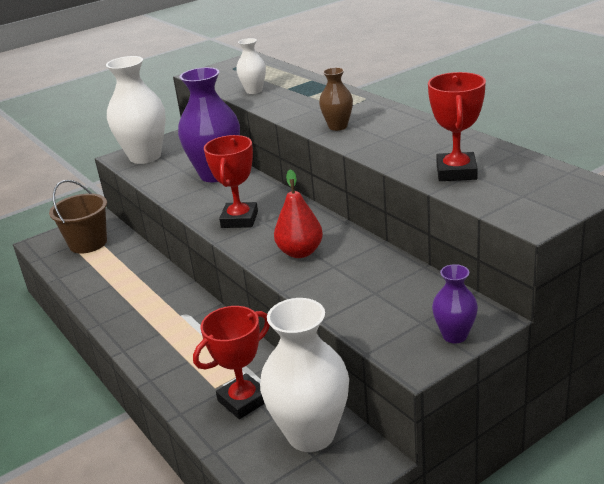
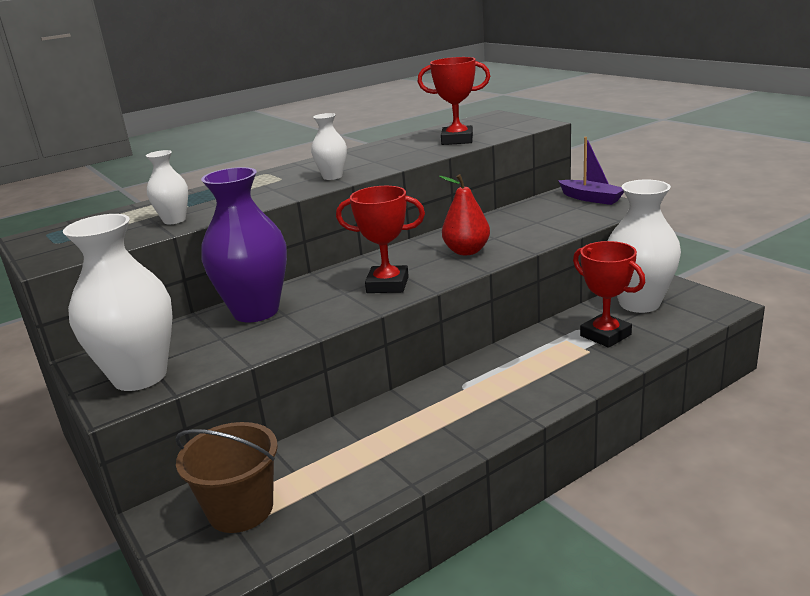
camera: 90 degrees left, 5 degrees down
(338, 126) = (332, 176): brown vase -> white vase
(454, 335) = (591, 198): purple vase -> purple boat

